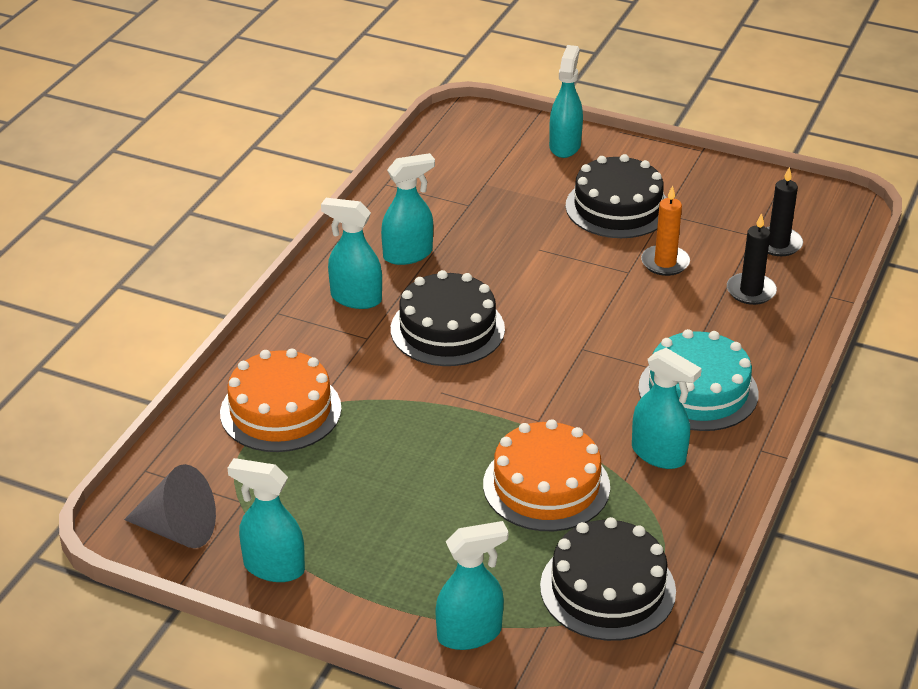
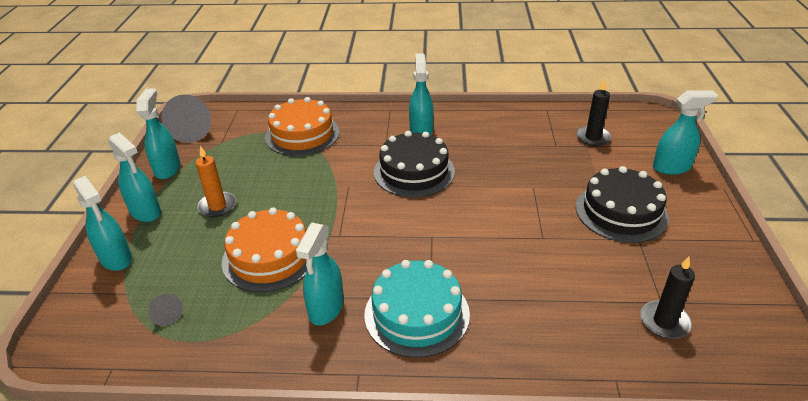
camera: 70 degrees right, 0 degrees up
(408, 254) = (480, 137): turquoise spray bottle -> turquoise spray bottle (145, 212)
(607, 588) = (166, 315): black cake -> grey cone
(665, 263) = (572, 255): orange candle -> orange candle (217, 206)
(751, 291) = (576, 318): black candle -> black candle (593, 137)

